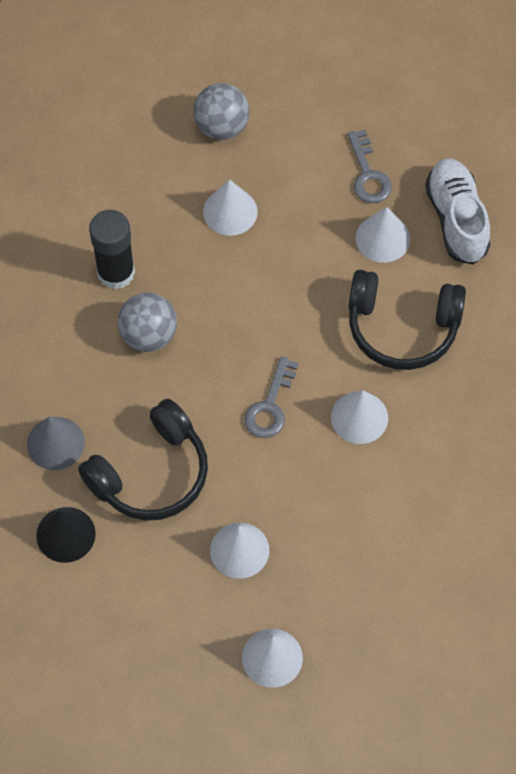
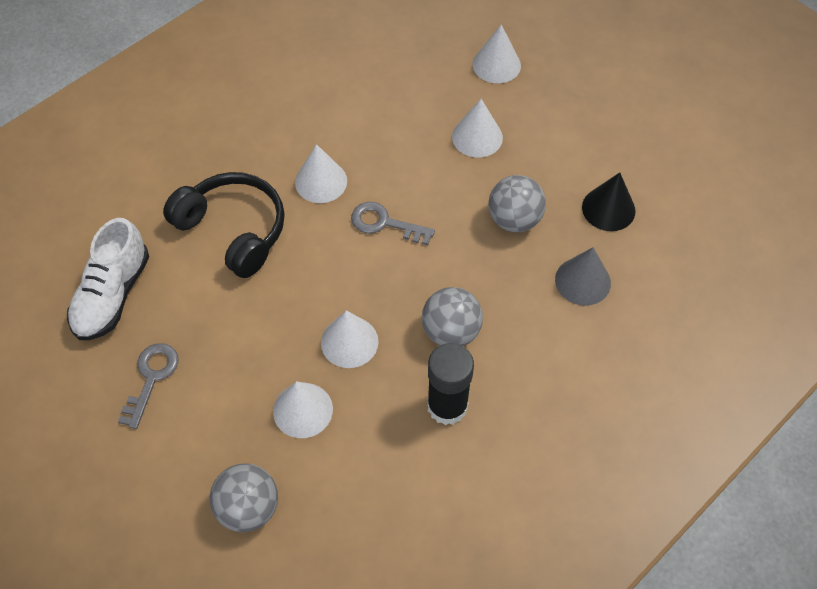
camera: 150 degrees left, 5 degrees down
(151, 474) = (514, 220): black headphones -> grey ball
(270, 406) = (385, 223): grey key -> grey key turned 120 degrees counterclockwise
(382, 238) = (188, 311): white cone -> white cone (349, 342)

